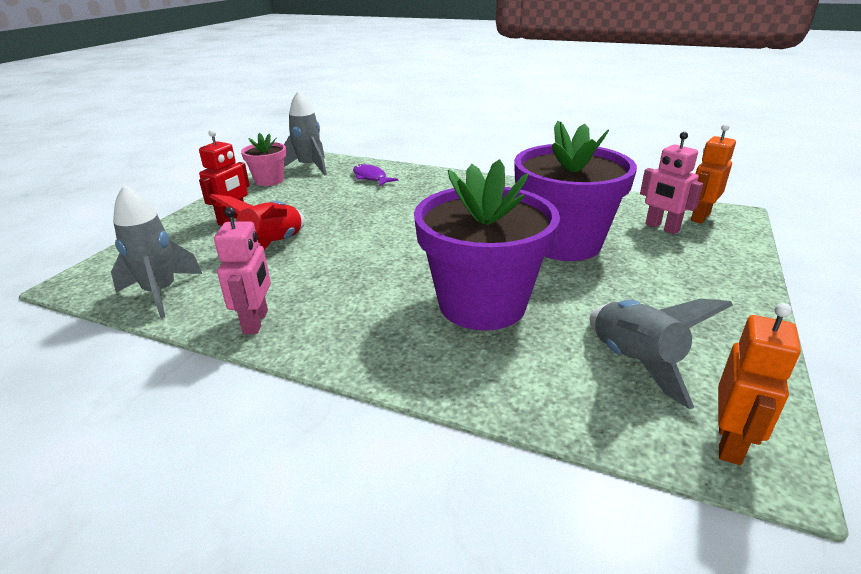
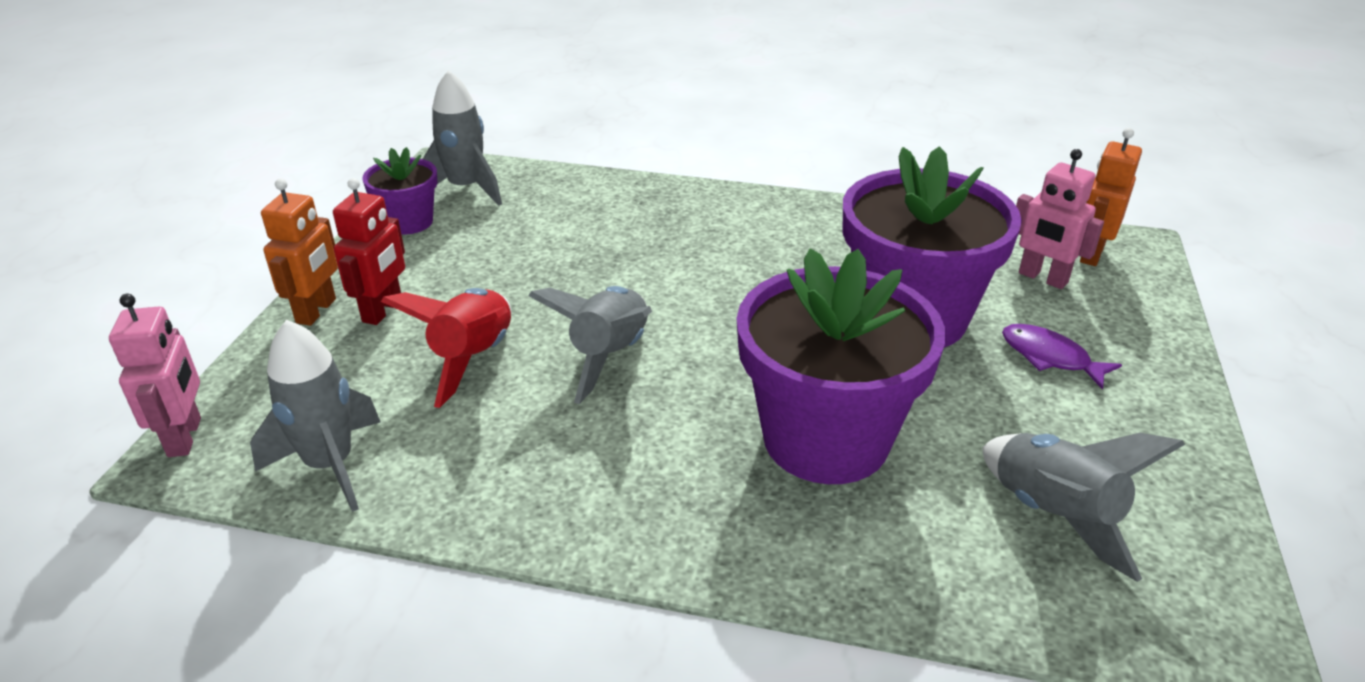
camera: 10 degrees left, 5 degrees up
(256, 322) = (505, 503): pink robot -> pink robot (185, 437)
(269, 180) = (409, 222): pink flower pot -> purple flower pot
(357, 250) = (609, 356): none -> grey rocket
(371, 177) = (577, 206): purple fish -> purple fish (1049, 357)
(730, 443) = (1190, 622): orange robot -> orange robot (317, 311)

